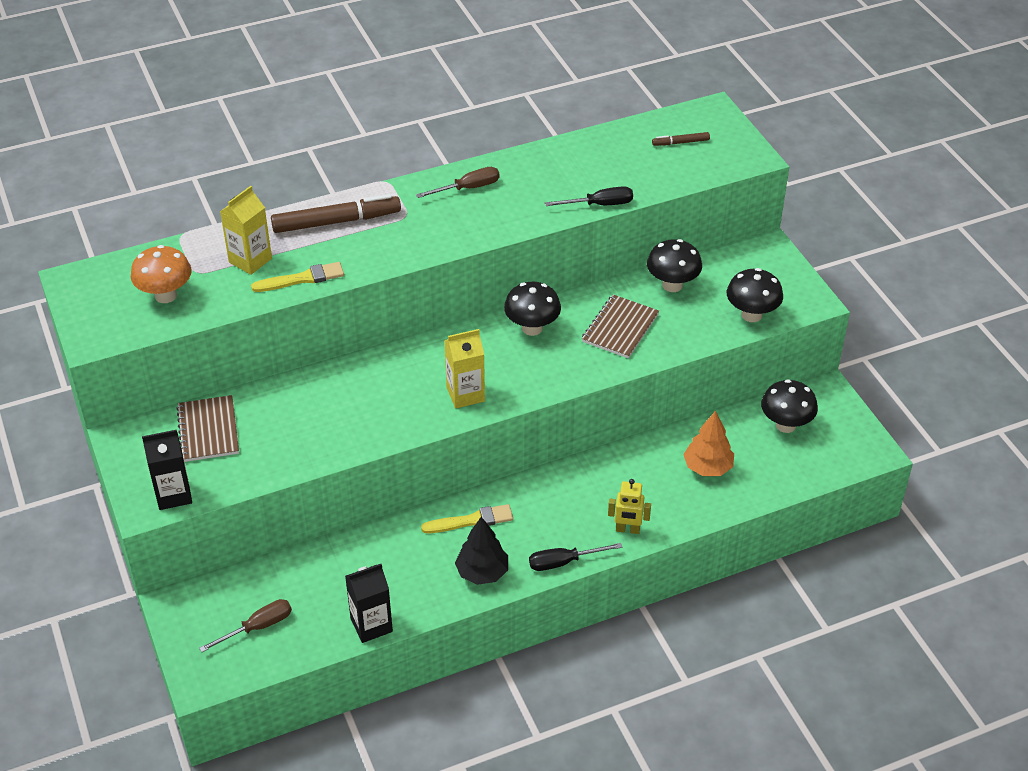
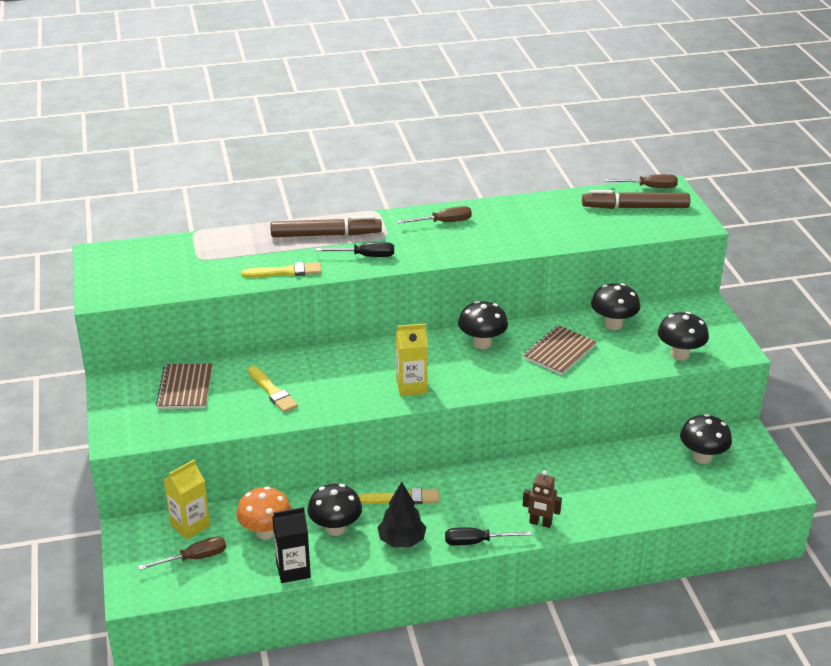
camera: 10 degrees right, 10 degrees down
(165, 295) = (169, 272): orange mushroom -> orange mushroom (265, 532)
(173, 494) = (142, 432): black carton -> none
(250, 260) = (246, 255): yellow carton -> yellow carton (190, 525)
(310, 421) = (272, 391): none -> yellow brush
(406, 568) = (335, 528): none -> black mushroom
(599, 205) = (554, 245): black screwdriver -> black screwdriver (365, 256)
(627, 530) = (540, 523): yellow robot -> brown robot
(681, 143) = (635, 207): brown marker -> brown marker, size x2.10
(691, 113) = (649, 187): none -> brown screwdriver
(707, 467) = (624, 482): orange tree -> none

